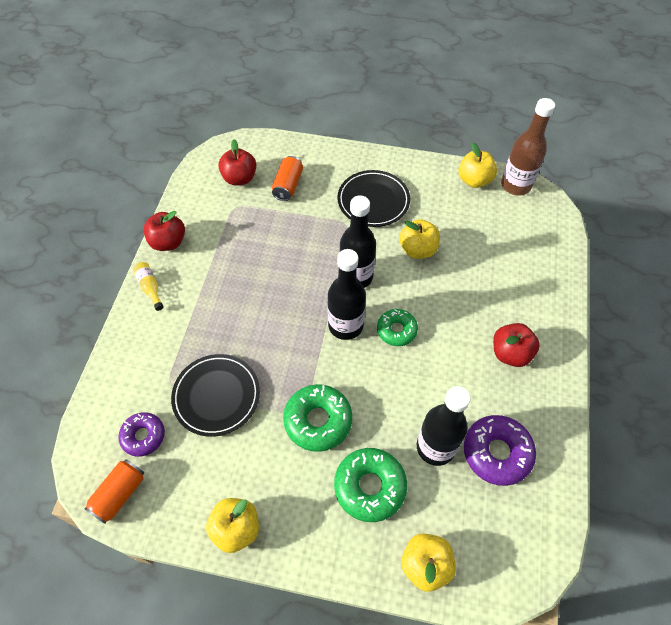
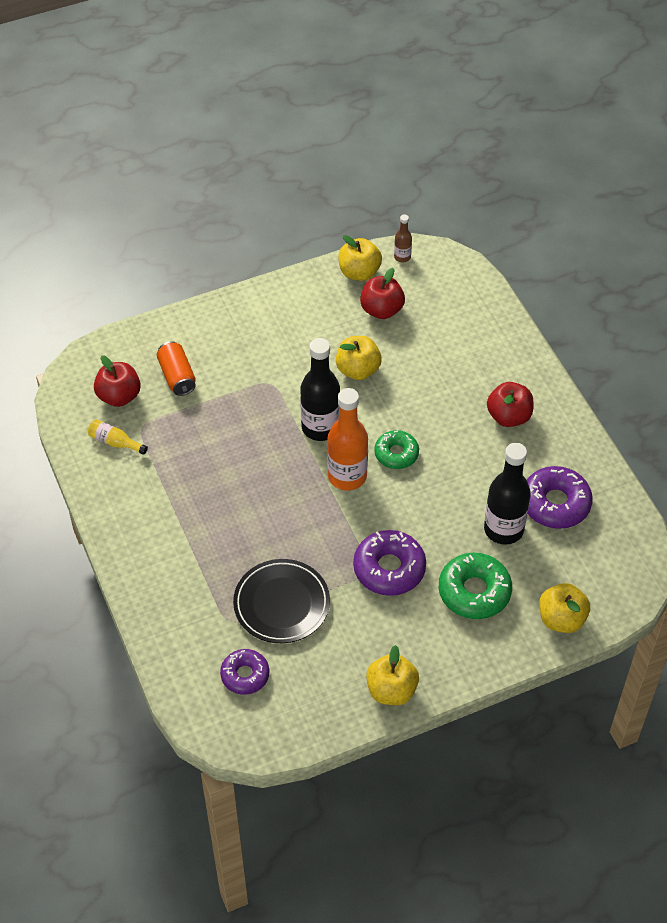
camera: 35 degrees left, 5 degrees down
(119, 494) = (267, 730): orange can -> none
(150, 288) = (127, 551): yellow bottle -> yellow bottle (115, 442)
(168, 242) = (103, 499): red apple -> red apple (381, 310)
(318, 421) = (389, 568): green donut -> purple donut
(345, 325) = (347, 476): black bottle -> orange bottle
(373, 201) = (277, 346): black plate -> none
(515, 185) = (402, 257): brown bottle -> brown bottle, size x0.48

